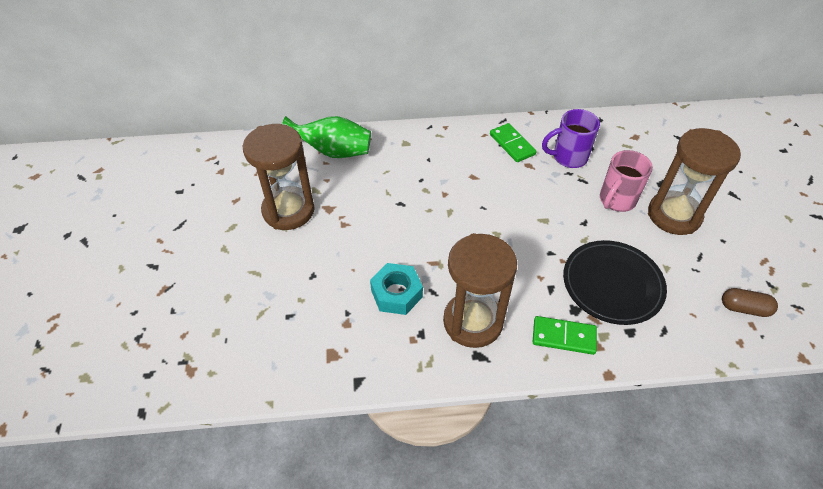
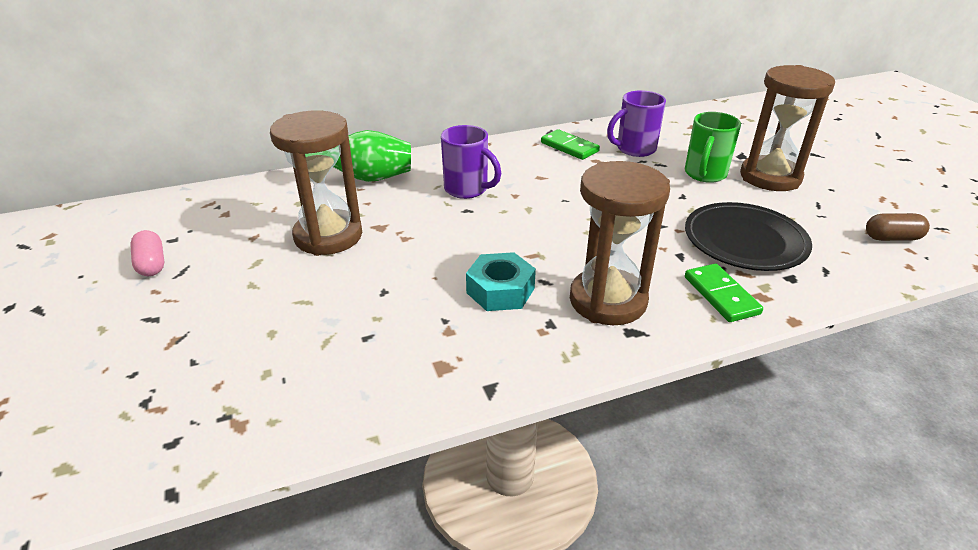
camera: 15 degrees left, 15 degrees down
(161, 213) = (151, 264): none -> pink capsule
(409, 180) = (467, 189): none -> purple mug
(563, 336) = (721, 295): green domino -> green domino turned 75 degrees clockwise
(616, 200) = (704, 174): pink mug -> green mug

